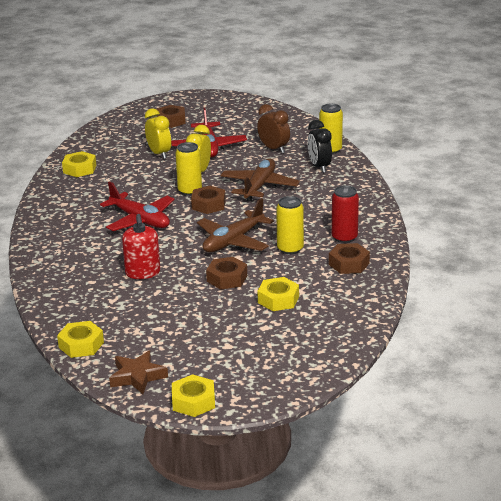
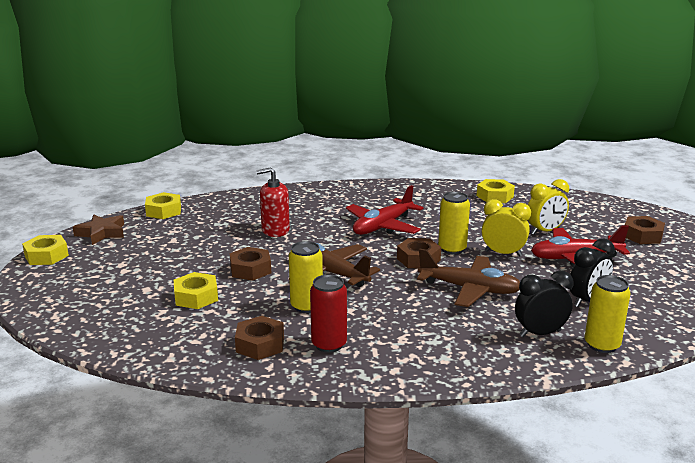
camera: 90 degrees right, 5 degrees down
(274, 149) = (587, 300): brown clock -> black clock

